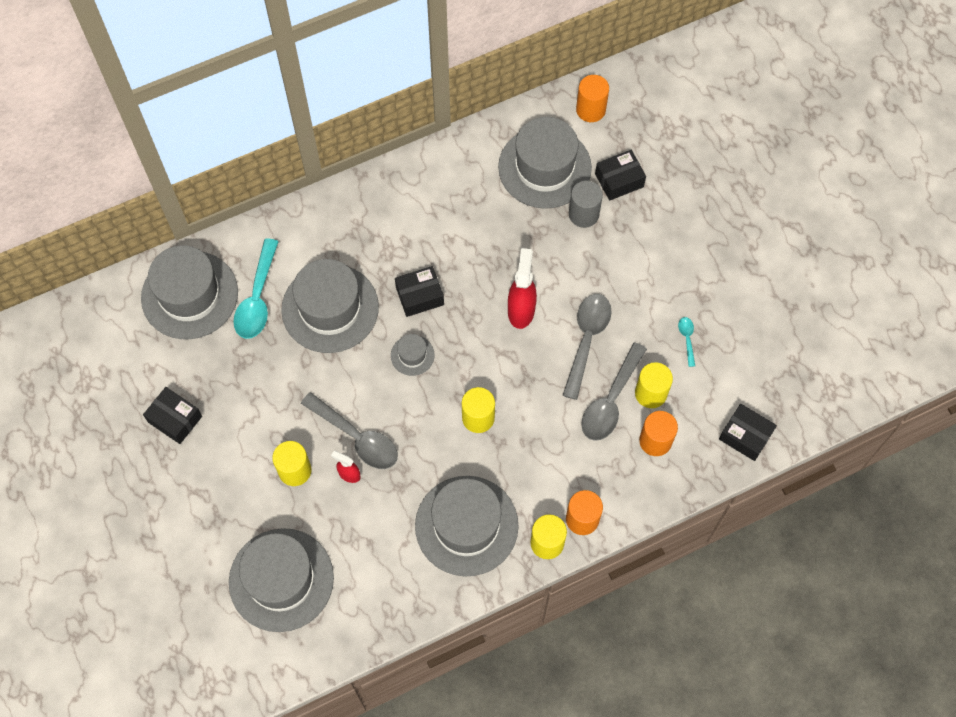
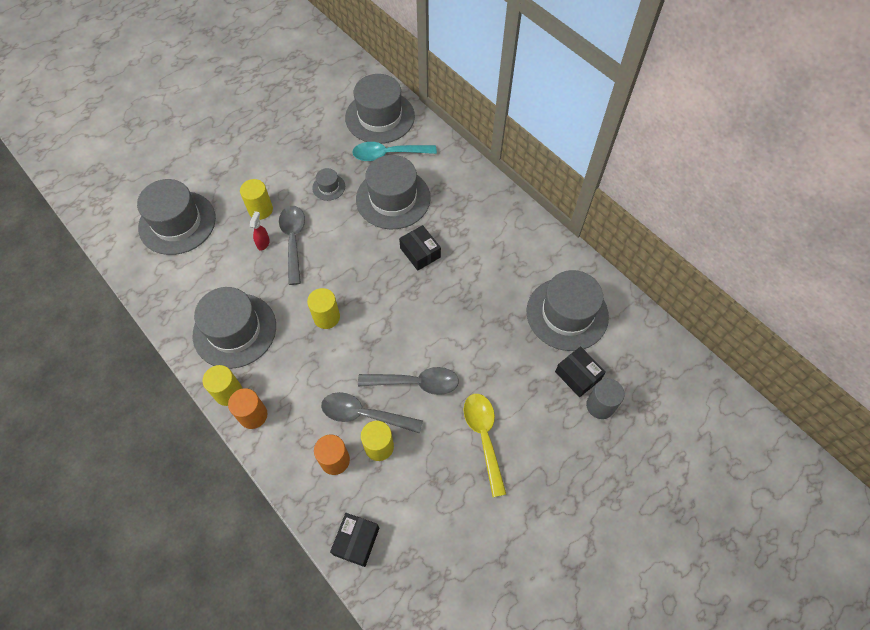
camera: 75 degrees right, 5 degrees down
(175, 419) = (285, 133): black box -> none
(357, 437) = (293, 240): grey spoon -> grey spoon turned 150 degrees clockwise
(412, 355) = (369, 260): grey hat -> grey hat (329, 187)
(521, 310) = (429, 326): red spray bottle -> none
(583, 214) = (534, 354): grey cylinder -> grey cylinder (600, 405)
(590, 110) = (638, 337): orange cylinder -> none
(664, 289) = (484, 437): none -> yellow spoon
(687, 339) = (440, 467): turquoise spoon -> none

